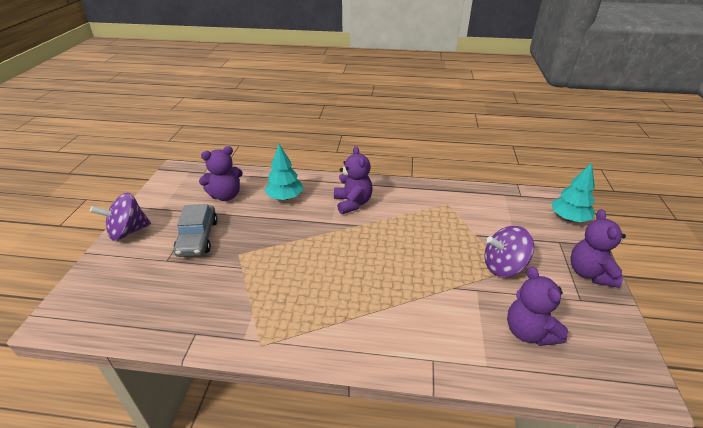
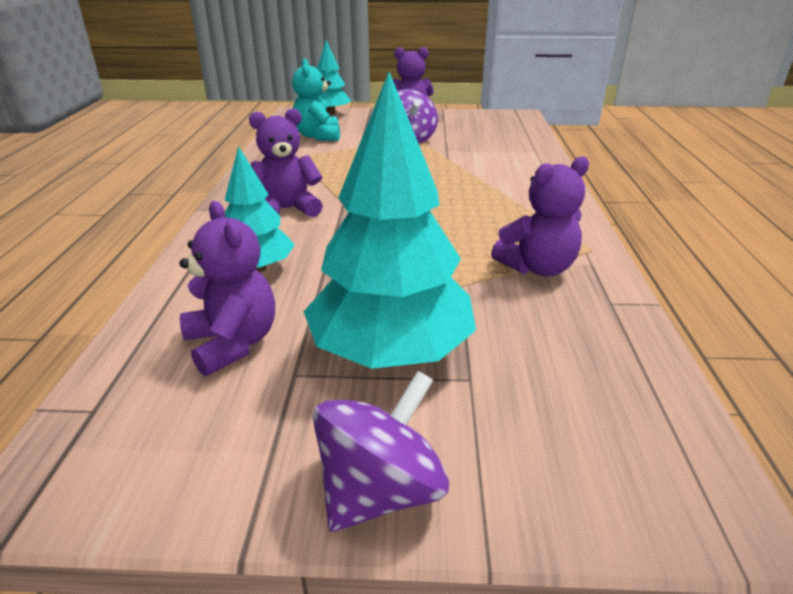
camera: 95 degrees left, 5 degrees down
(128, 231) = (380, 490): purple spinning top -> purple spinning top turned 105 degrees counterclockwise
(198, 237) = (390, 351): grey car -> turquoise tree
(496, 212) = (318, 136): none -> turquoise teddy bear
(529, 332) = (490, 137): purple teddy bear -> purple teddy bear (537, 268)

